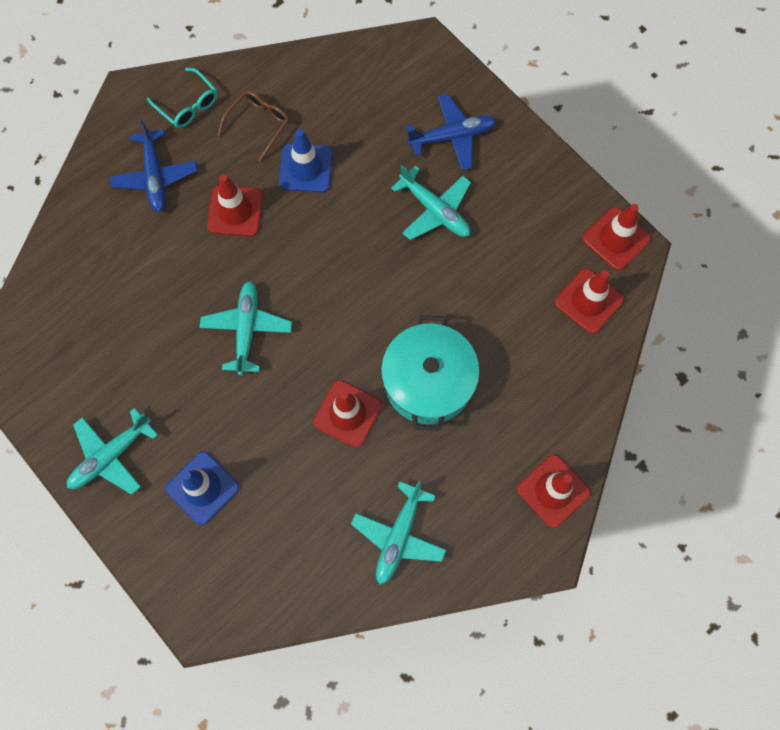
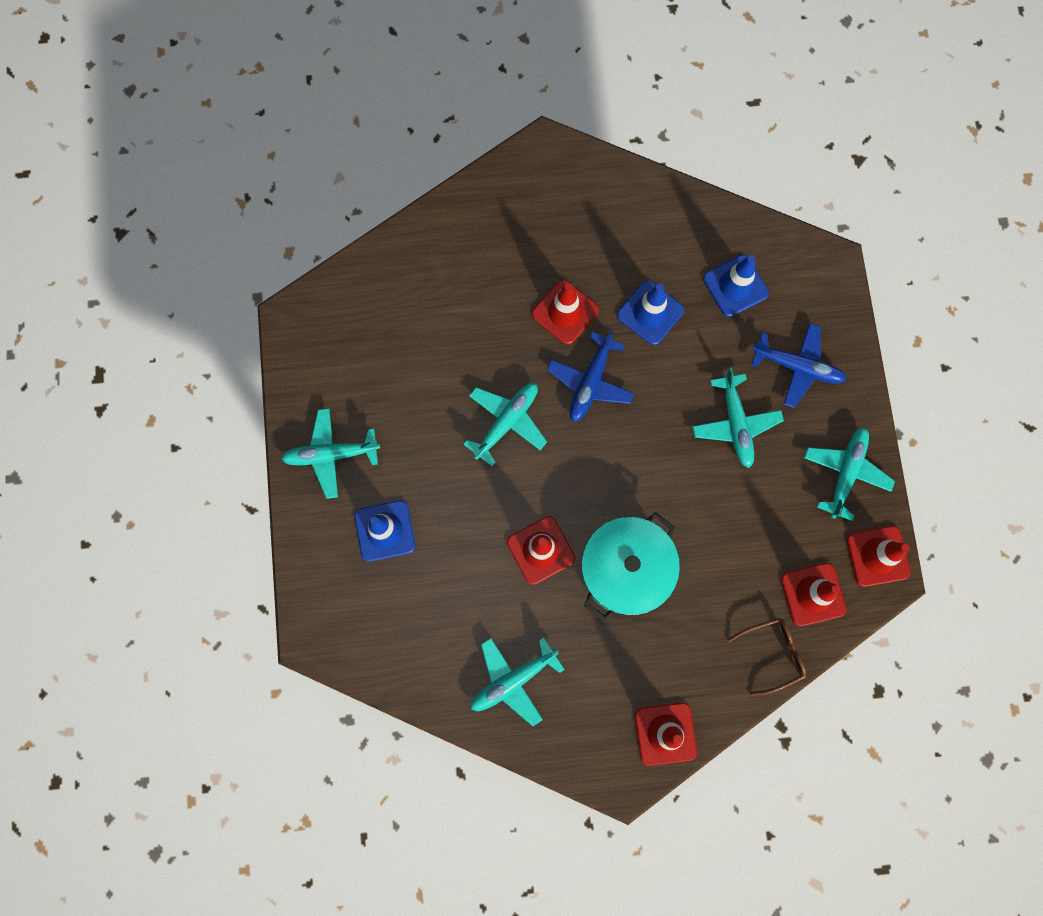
camera: 35 degrees right, 5 degrees up
(155, 177) = (518, 237): blue plane -> blue plane (590, 382)
(188, 105) = (588, 190): turquoise glasses -> none
(258, 124) = (636, 246): brown glasses -> brown glasses (772, 654)
(360, 106) = (735, 286): none -> blue traffic cone
(546, 192) = (845, 472): none -> turquoise plane

